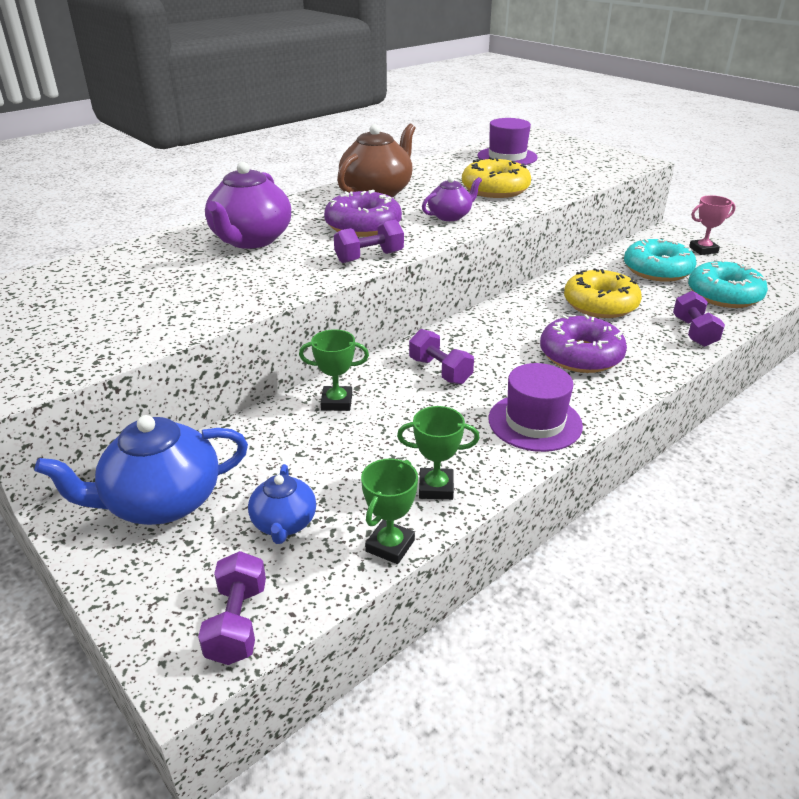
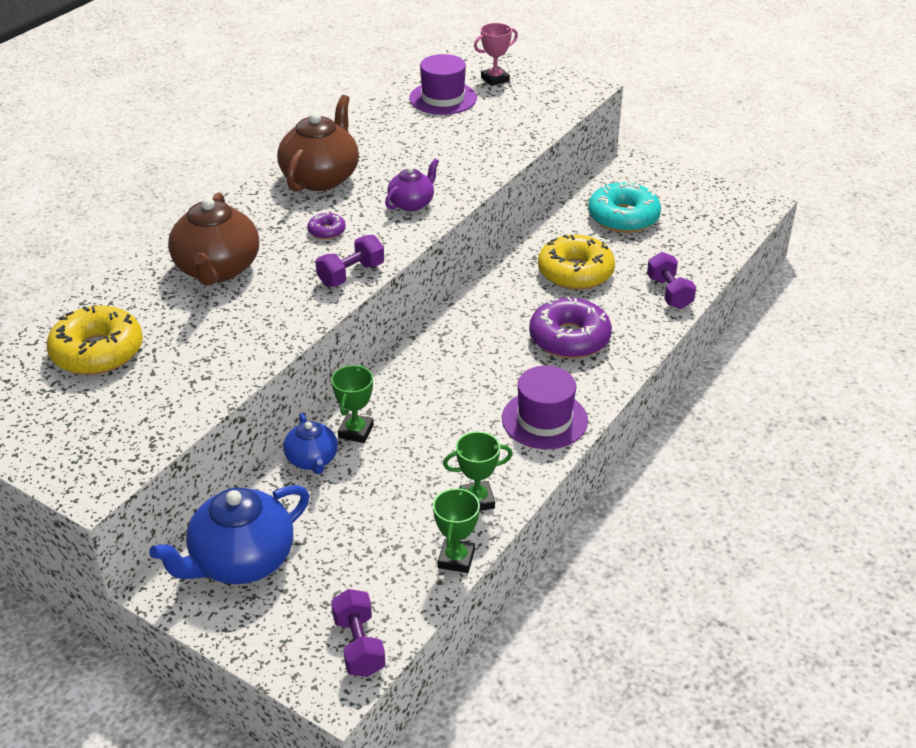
camera: 15 degrees left, 5 degrees up
(251, 240) = (217, 269): purple teapot -> brown teapot
(284, 524) = (359, 558): blue teapot -> blue teapot (312, 460)
(336, 402) = (356, 431): green trophy -> green trophy turned 60 degrees counterclockwise
(363, 226) = (326, 231): purple donut -> purple donut, size x0.47
(440, 371) = (442, 379): purple dumbbell -> none
(495, 189) = (446, 155): yellow donut -> yellow donut (97, 352)
(703, 250) = (665, 182): pink trophy -> pink trophy (495, 79)
(724, 295) = (692, 241): turquoise donut -> none

